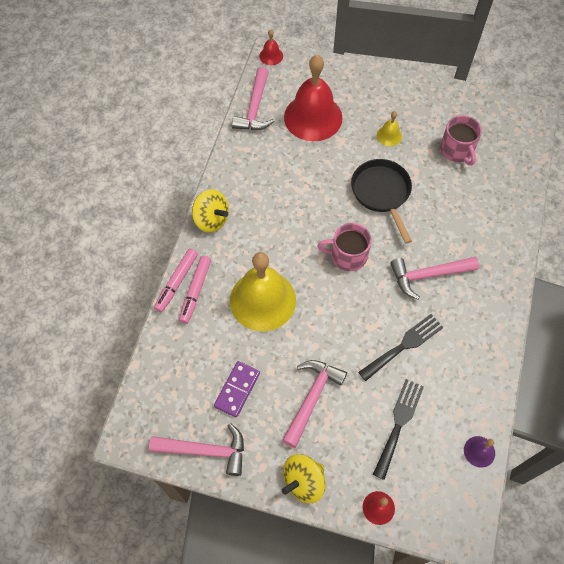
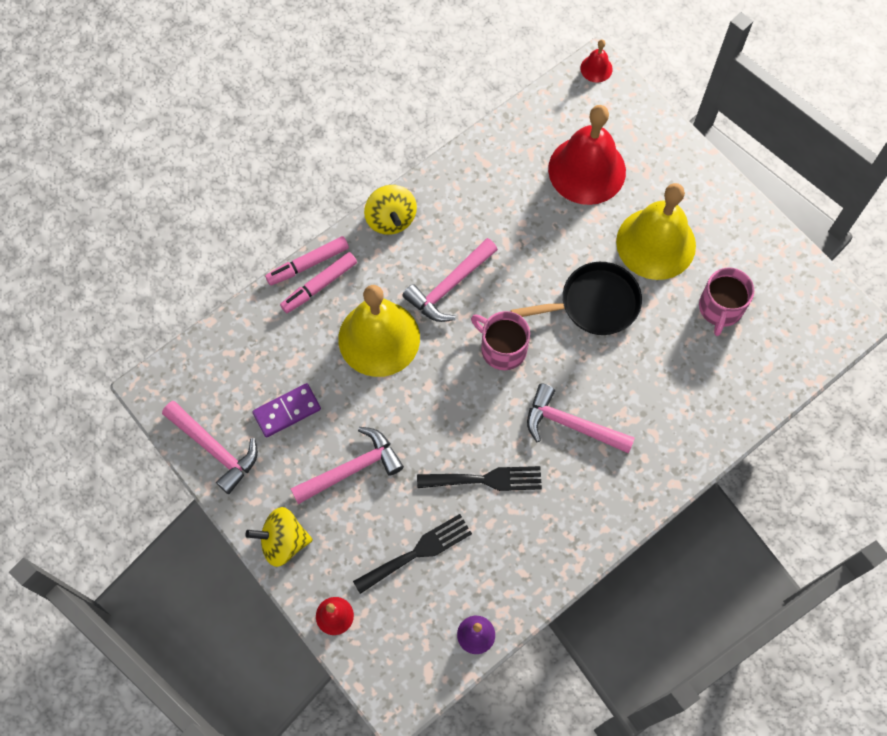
camera: 35 degrees right, 5 degrees up
(255, 108) = (531, 120): pink hammer -> pink hammer (449, 286)
(382, 193) = (594, 304): black pan -> black pan turned 60 degrees clockwise
(389, 135) = (656, 243): yellow bell -> yellow bell, size x2.33

